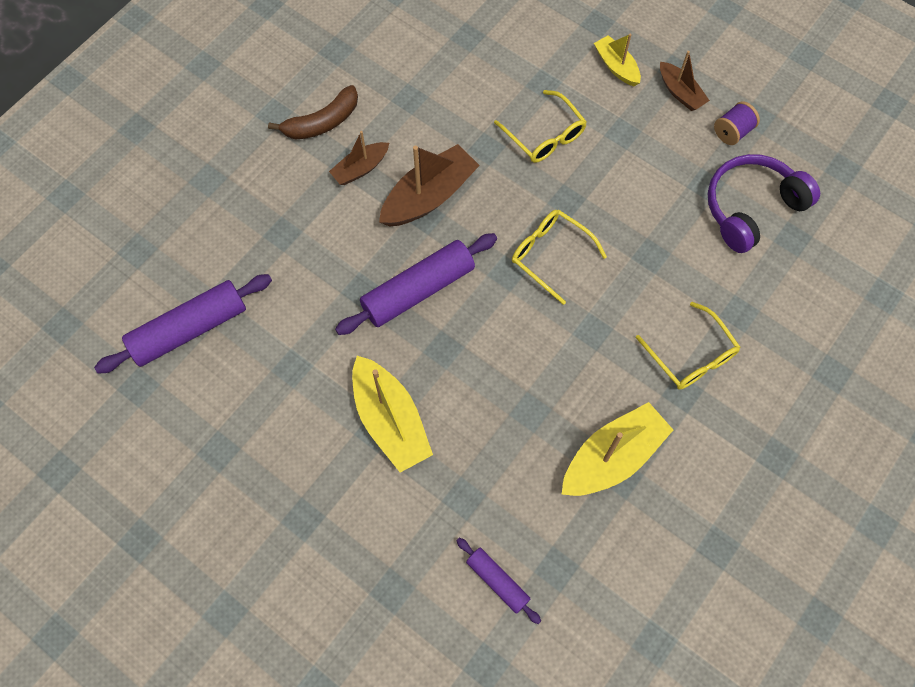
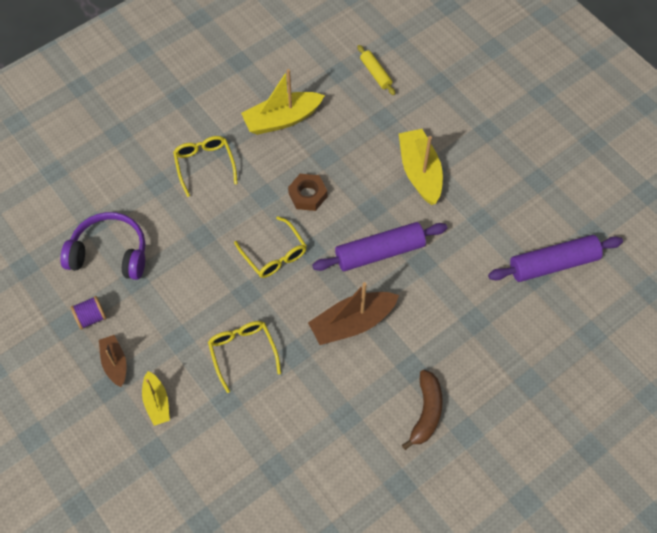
camera: 165 degrees left, 5 degrees down
(322, 122) = (426, 412): brown banana -> brown banana turned 120 degrees clockwise
(360, 168) = (402, 360): brown boat -> none
(497, 581) = (375, 73): purple rolling pin -> yellow rolling pin
(535, 346) = (307, 195): none -> brown nut
(751, 208) = (110, 253): purple headphones -> purple headphones turned 150 degrees counterclockwise

